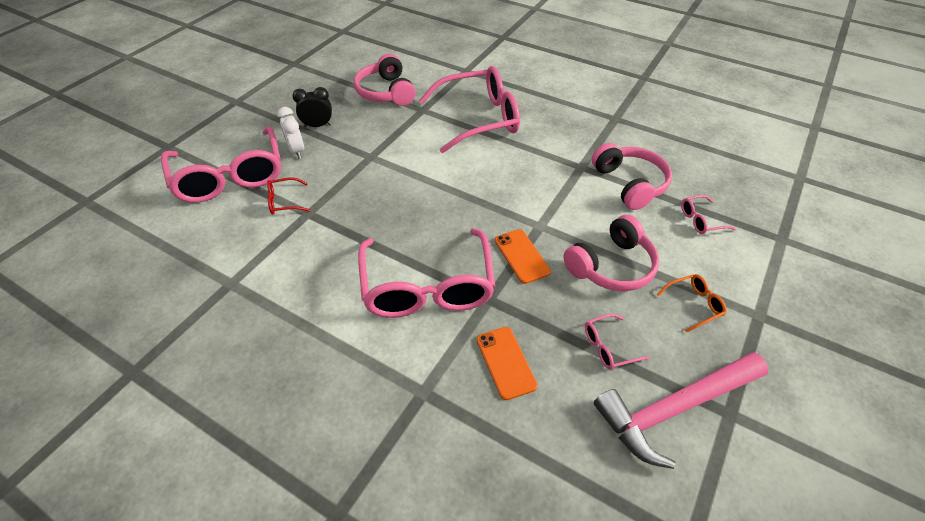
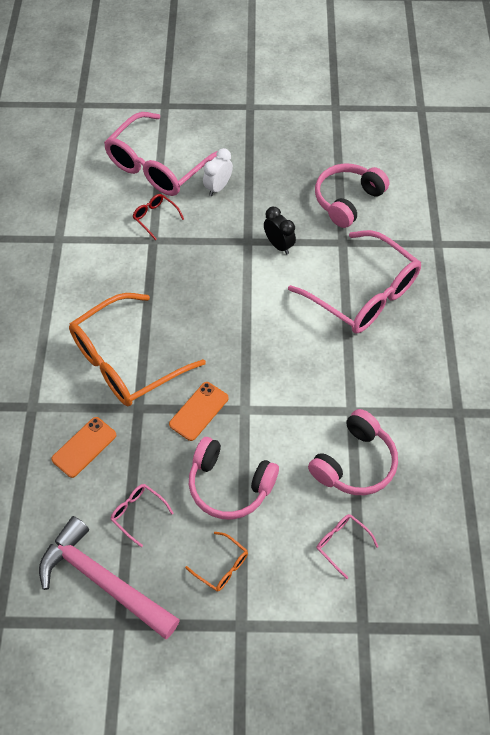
camera: 60 degrees right, 10 degrees up
(318, 126) = (260, 181): black clock -> black clock (279, 245)
(427, 287) = (126, 361): pink glasses -> orange glasses

